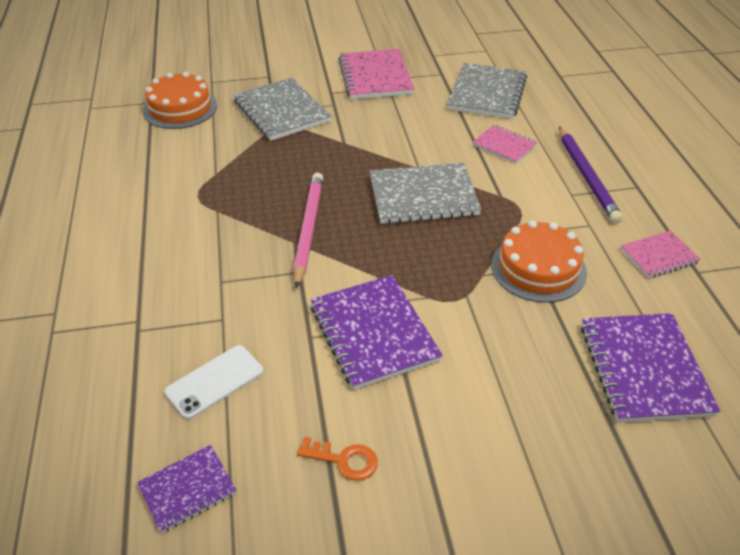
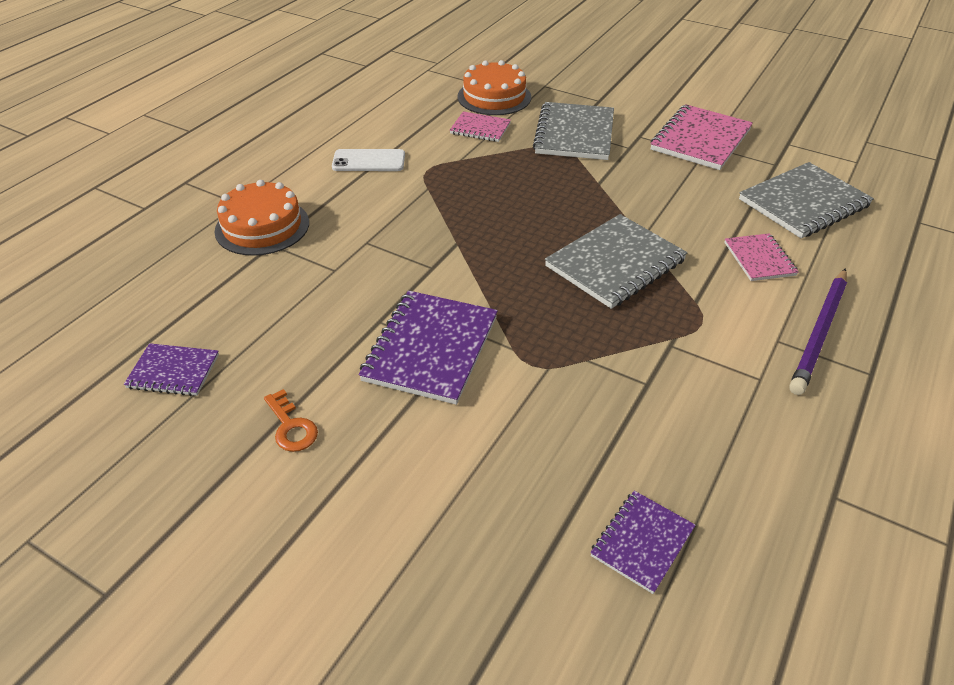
camera: 40 degrees right, 0 degrees up
(215, 382) = (276, 311): white phone -> white phone (369, 161)
(308, 229) = (480, 239): pink pencil -> none
(423, 196) = (615, 263): grey notebook -> grey notebook turned 75 degrees counterclockwise
(538, 268) = (650, 386): orange cake -> orange cake (262, 226)
(643, 369) = (642, 542): purple notebook -> purple notebook, size x0.56
(659, 256) = (805, 454): pink notebook -> pink notebook (480, 129)

